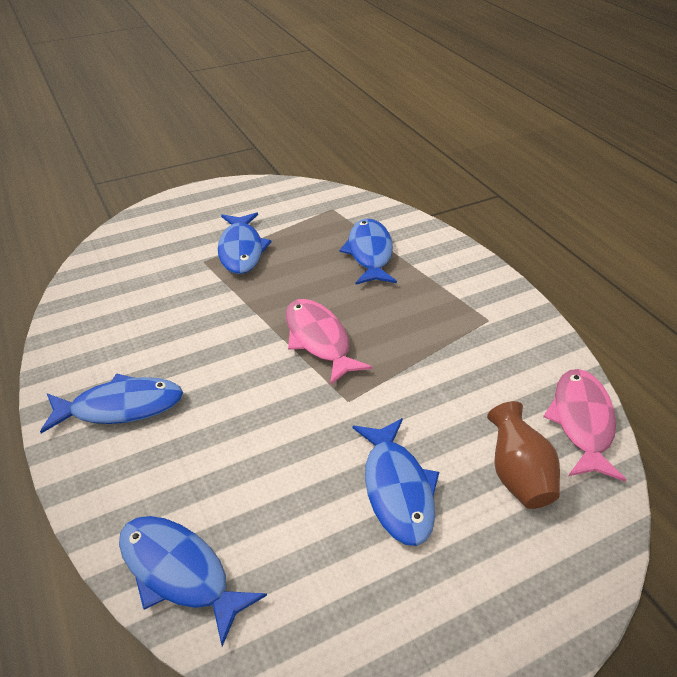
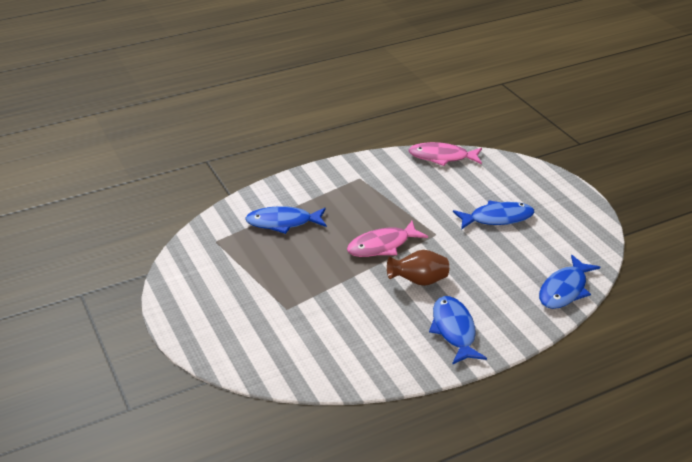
camera: 90 degrees left, 5 degrees down
(241, 250) = (273, 288): blue fish -> none
(518, 476) = (481, 180): brown vase -> brown vase (419, 281)

